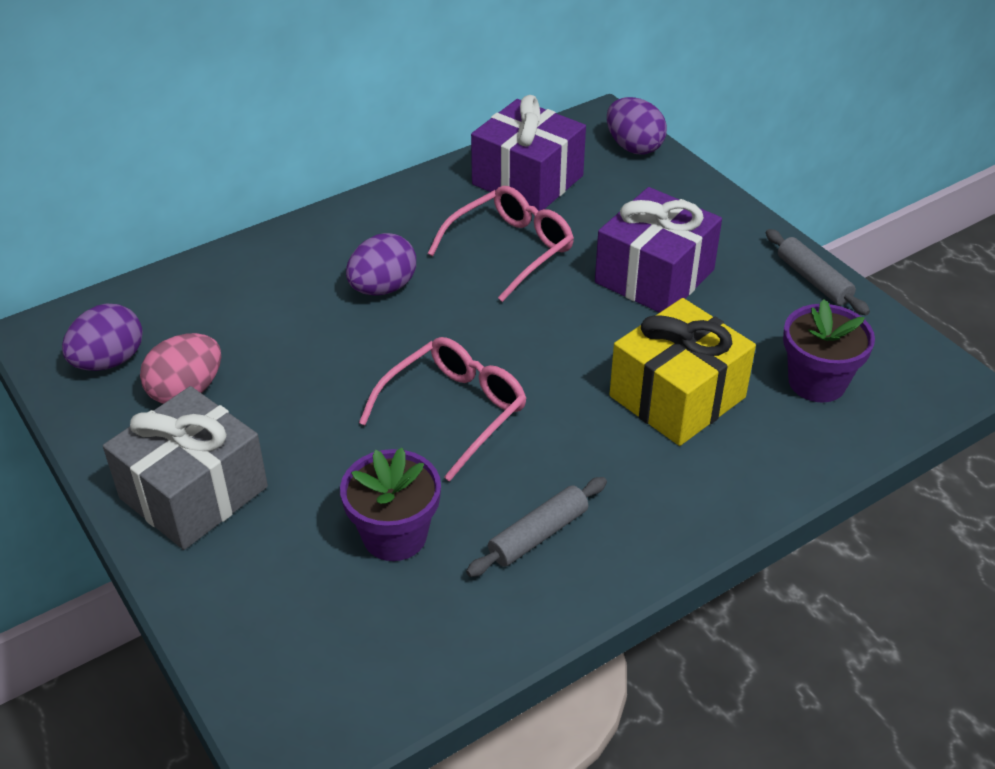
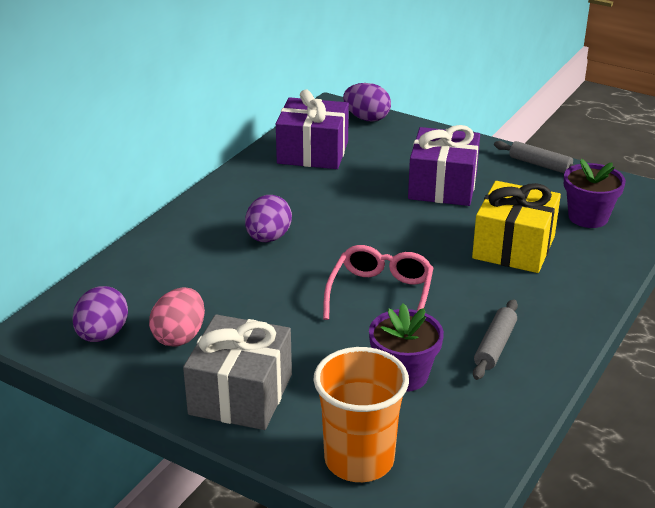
camera: 25 degrees left, 10 degrees down
(255, 631) = (359, 460): none -> orange cup
(511, 249) = (337, 194): pink glasses -> none

